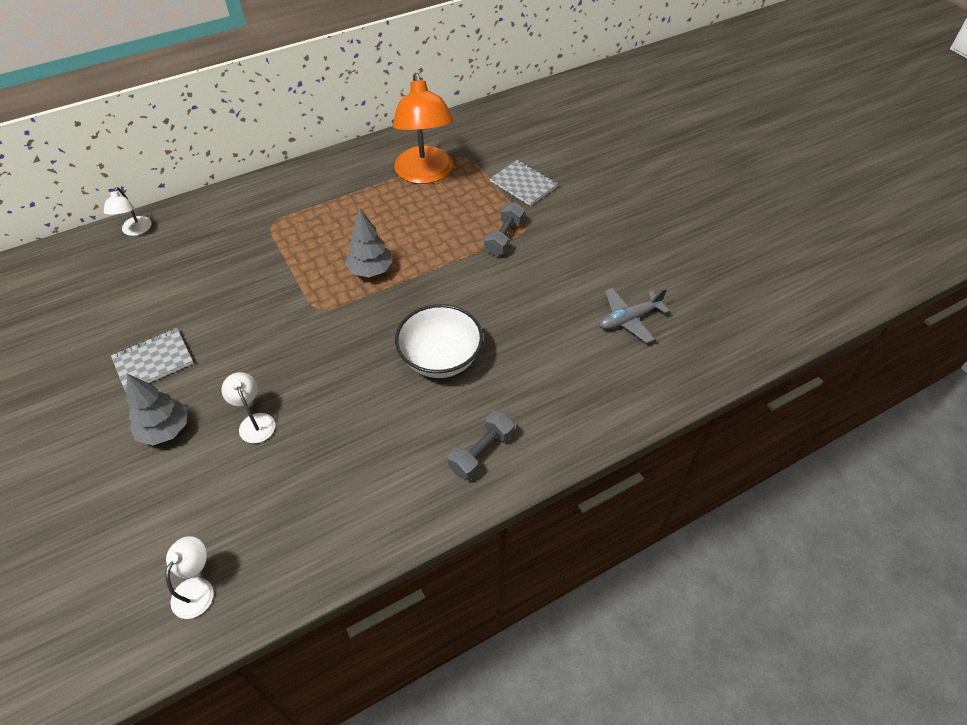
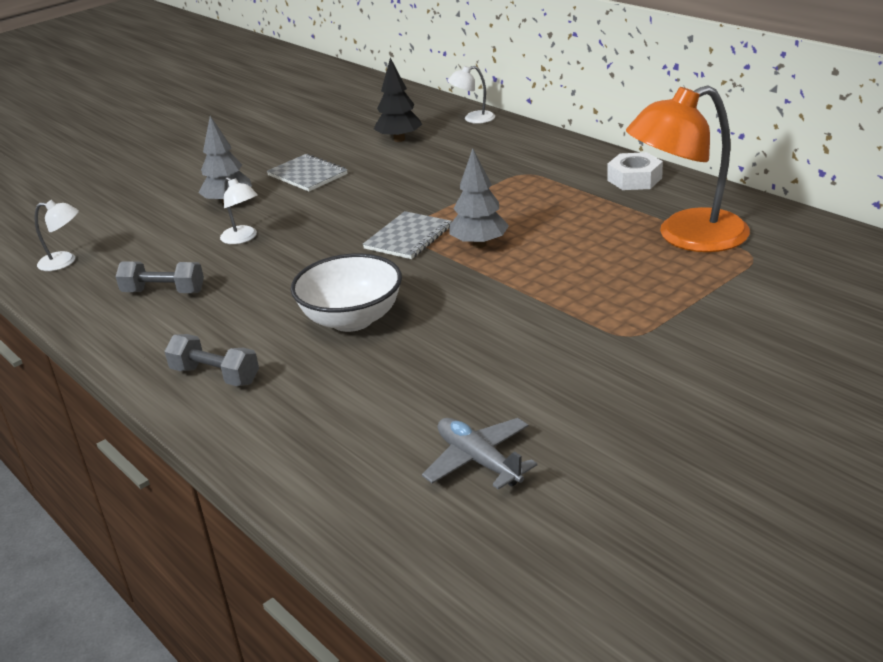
camera: 80 degrees right, 20 degrees down
(132, 285) = (399, 139): none -> black tree
(255, 422) = (243, 238): white lamp -> white lamp turned 90 degrees clockwise
(327, 173) = (634, 179): none -> white nut
(504, 238) = (595, 321): grey dumbbell -> grey dumbbell (163, 292)
(523, 184) = (730, 314): grey notebook -> grey notebook (408, 237)

